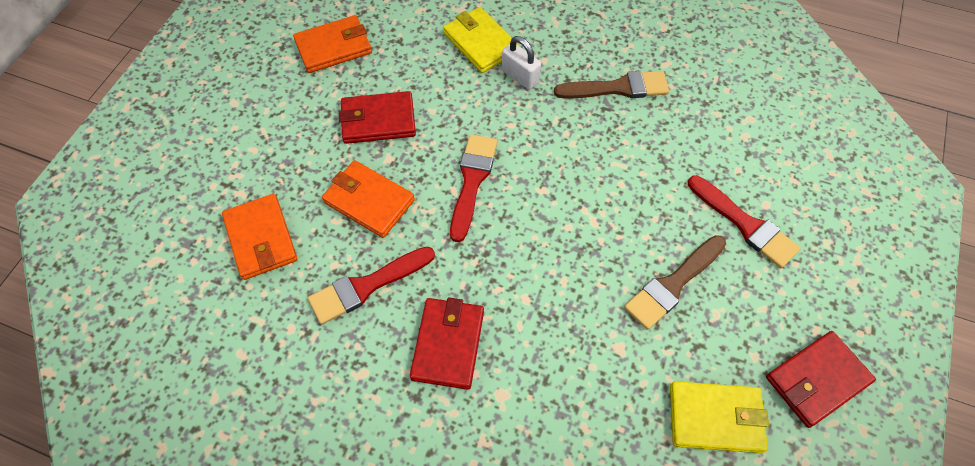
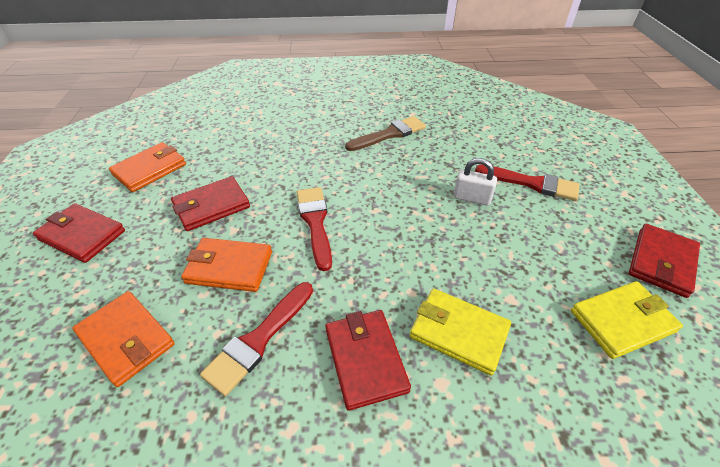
camera: 25 degrees left, 15 degrees down
(250, 111) = (82, 235): none -> red wallet
(480, 43) = (273, 136): yellow wallet -> yellow wallet (458, 332)
(520, 76) = (315, 147): white padlock -> white padlock (471, 198)
(673, 284) = (515, 238): brown brush -> none

